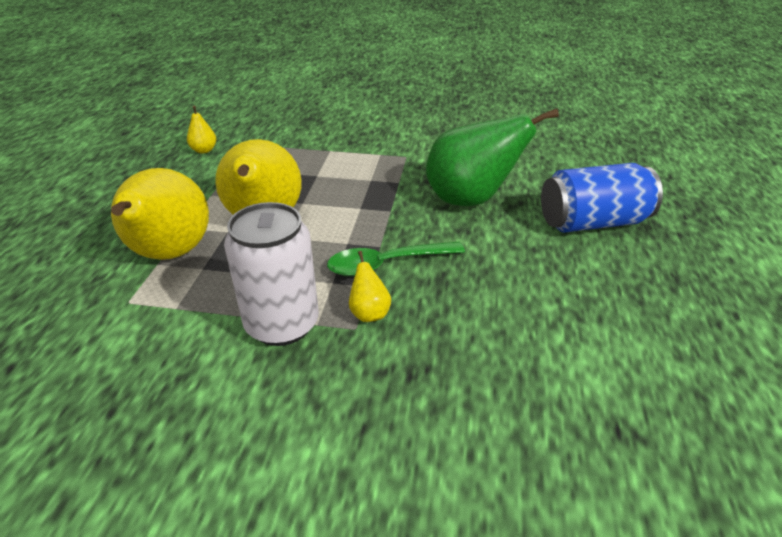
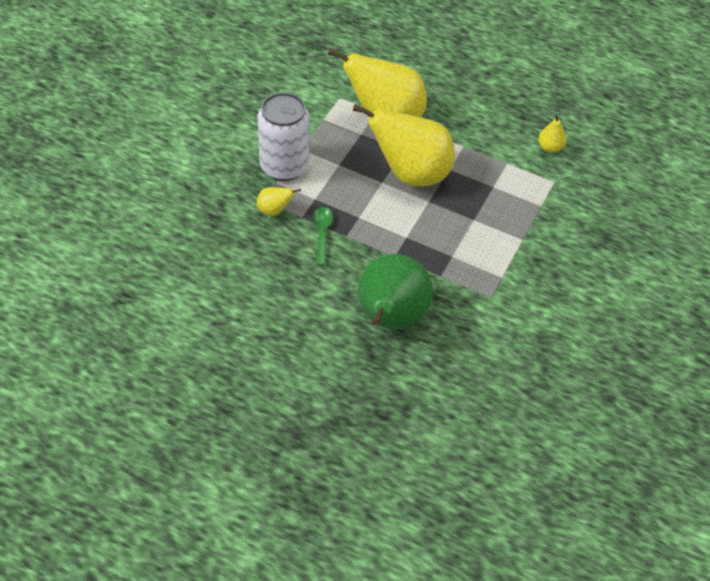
camera: 105 degrees right, 15 degrees up
(386, 264) = (322, 233): green spoon -> green spoon, size x0.64
(592, 222) = (319, 394): blue can -> none

